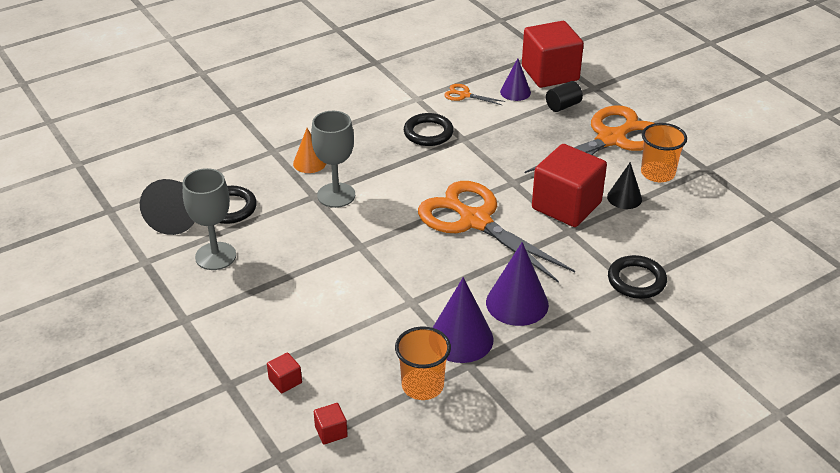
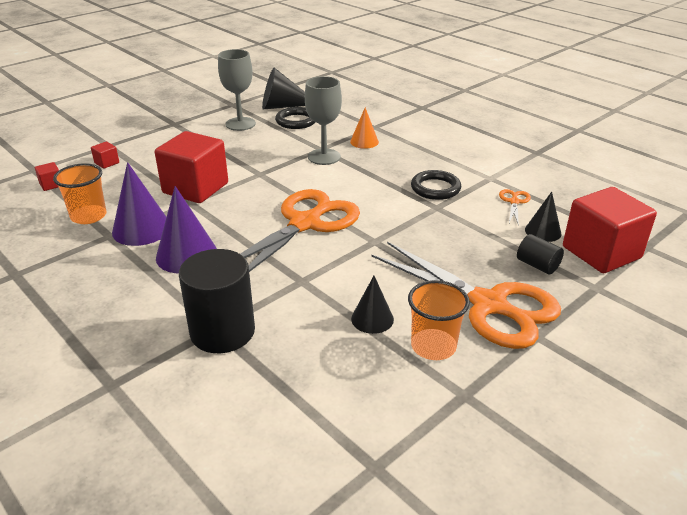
camera: 80 degrees right, 5 degrees down
(515, 92) = (543, 231): purple cone -> black cone
(566, 205) = (344, 277): red cube -> red cube (195, 188)
(636, 280) = (222, 331): black ring -> black cylinder

